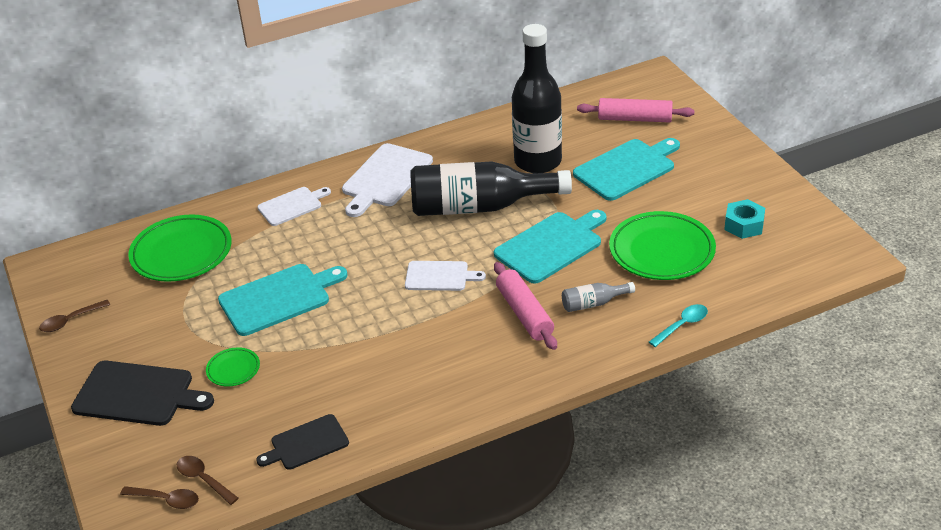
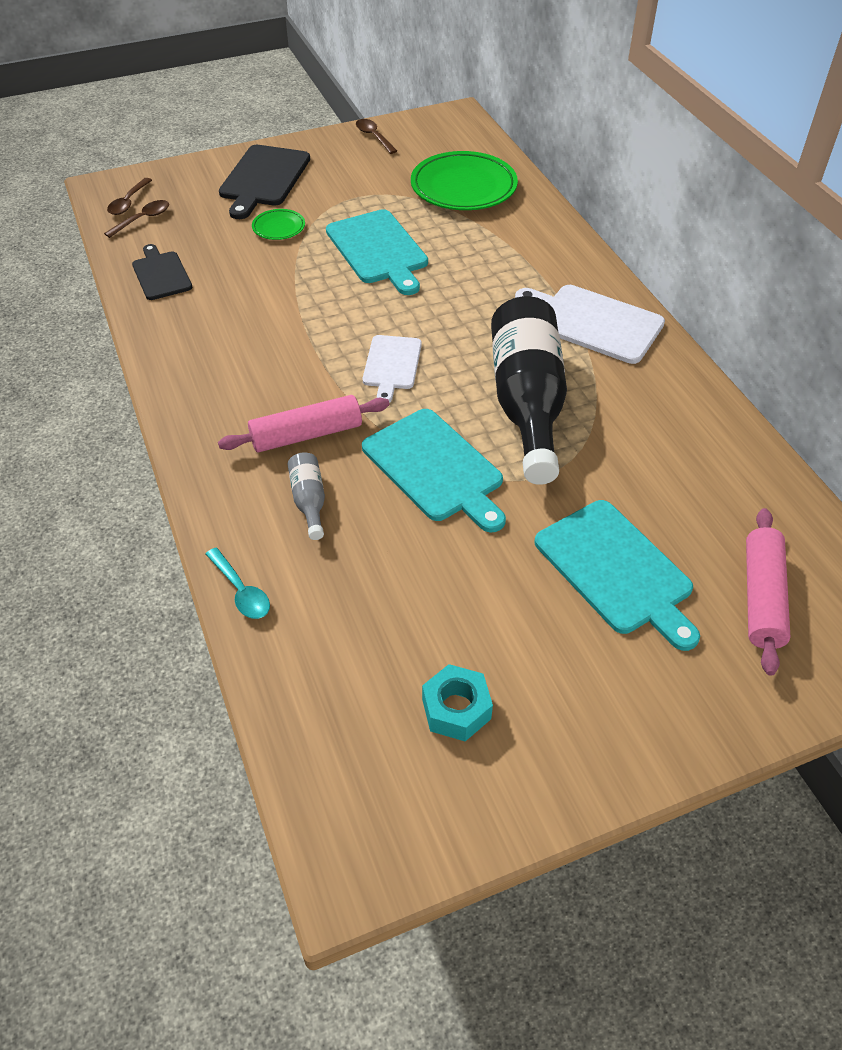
camera: 90 degrees right, 10 degrees up
(292, 205) = (540, 253): white cutting board -> none
(538, 161) = (633, 467): black bottle -> none
(661, 251) = (406, 589): green plate -> none

